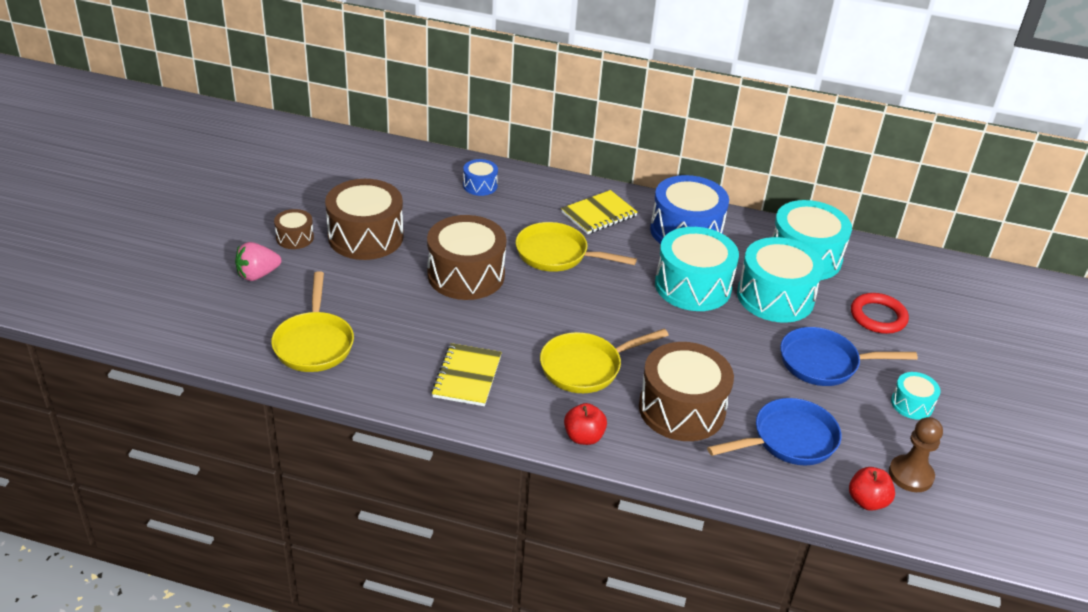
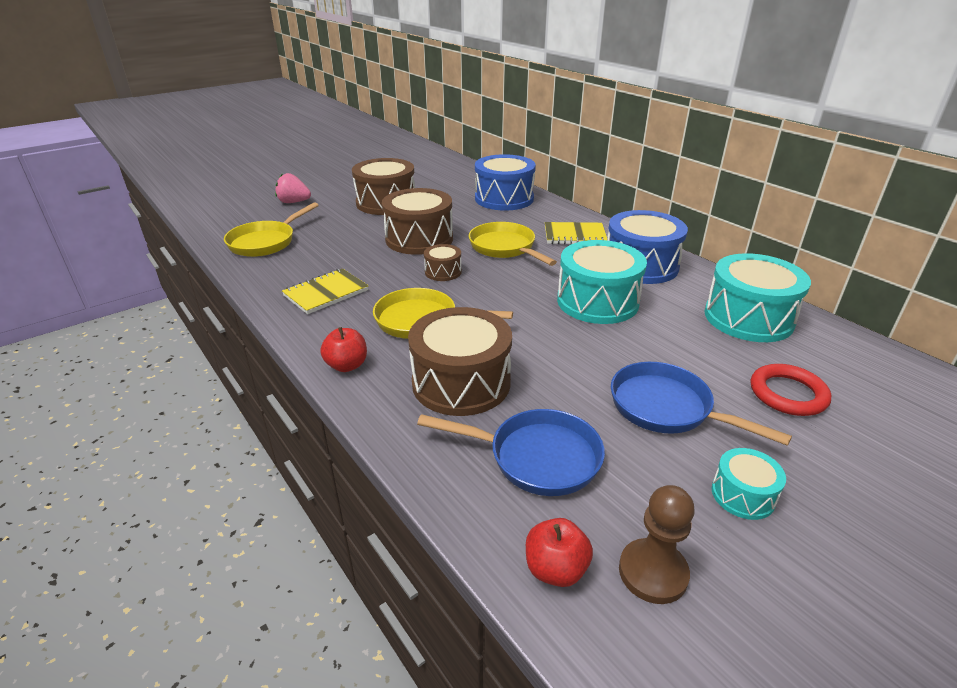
camera: 40 degrees right, 5 degrees down
(295, 237) = (344, 192): brown drum -> brown drum (443, 272)
(480, 185) = (504, 198): blue drum -> blue drum, size x2.03
(775, 297) = (675, 336): turquoise drum -> none

